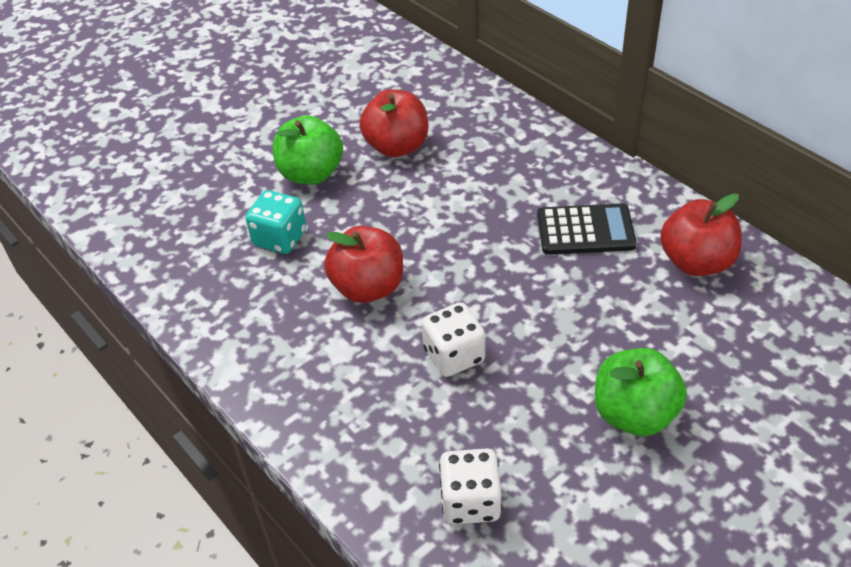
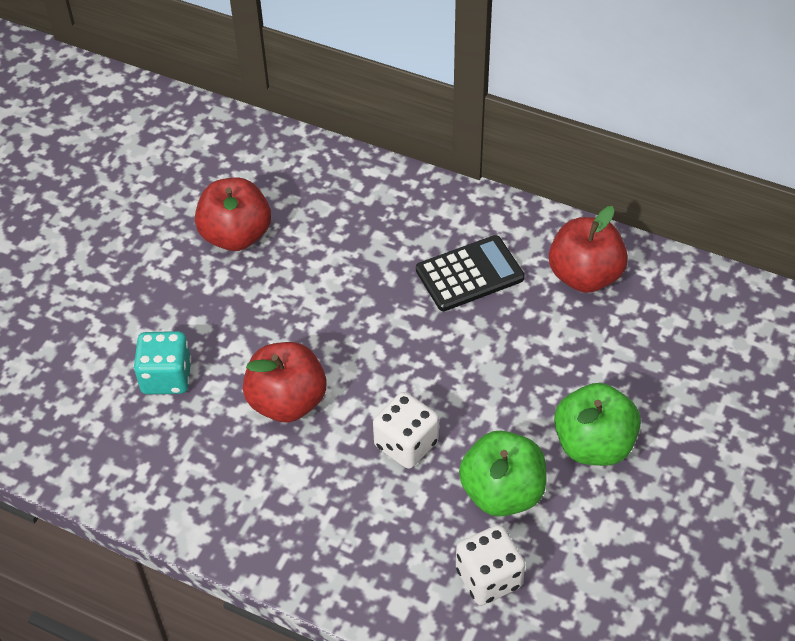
camera: 25 degrees left, 5 degrees up
(311, 174) = (160, 294): green apple -> green apple (502, 492)

